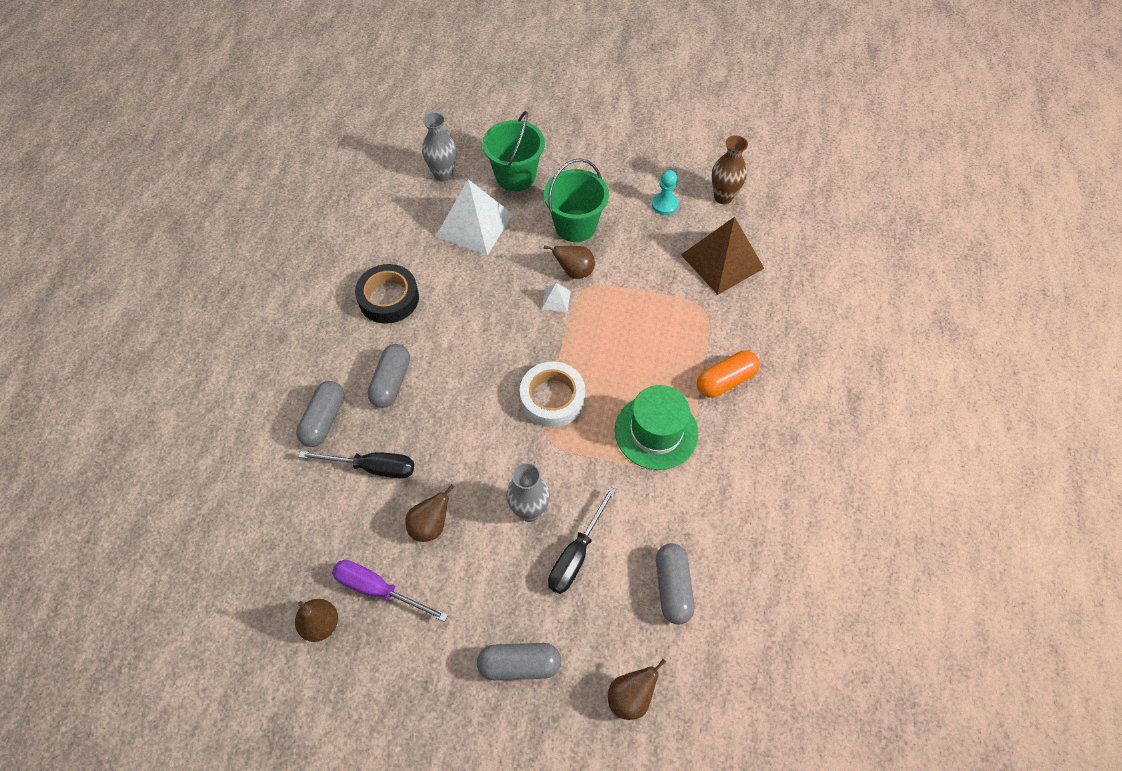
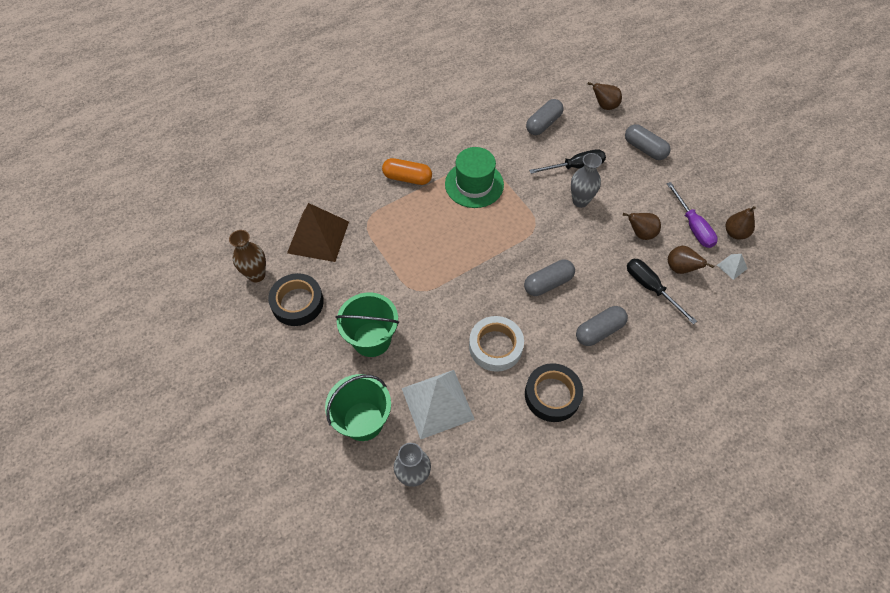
camera: 135 degrees left, 0 degrees up
(324, 420) = (662, 341): grey capsule -> grey capsule (548, 283)
(552, 398) = (510, 243): white tape -> white tape (495, 346)
(556, 300) = (444, 298): white pyramid -> white pyramid (732, 266)
(574, 272) = (411, 307): brown pear -> brown pear (680, 268)
(664, 204) = (297, 303): turquoise pawn -> black tape

